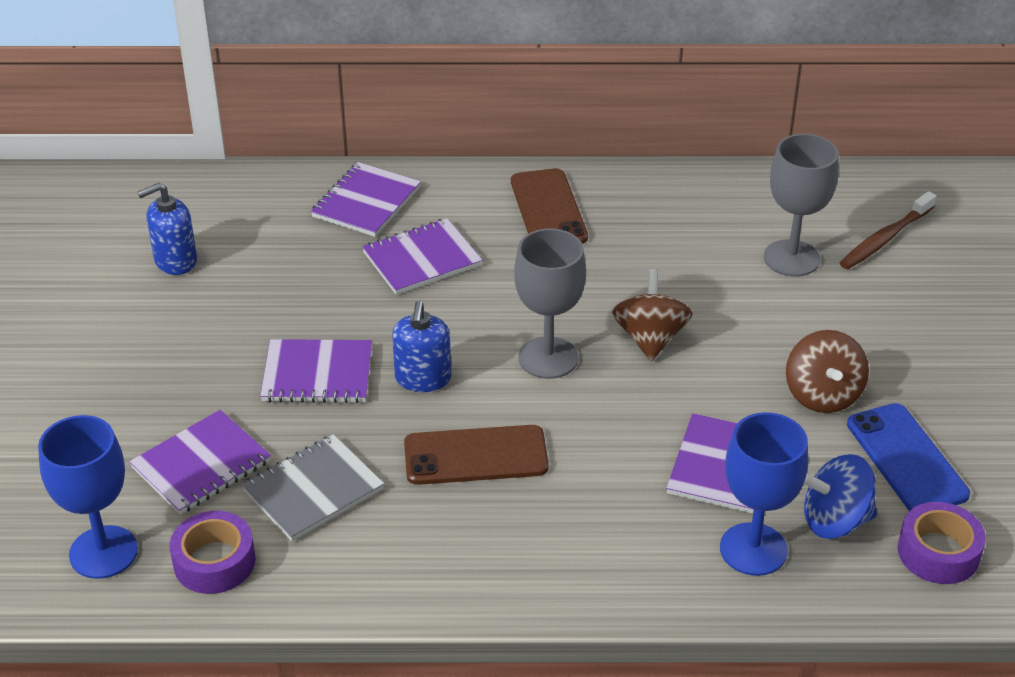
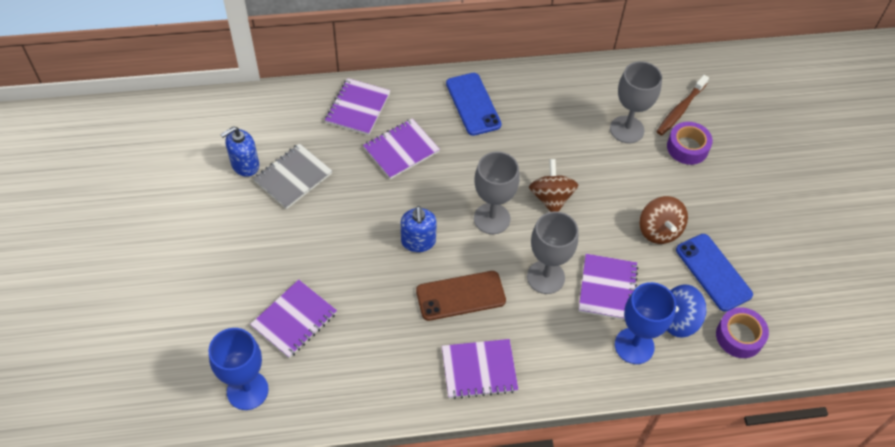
camera: 10 degrees left, 15 degrees up
(214, 562) = (317, 390): purple tape -> purple tape (687, 147)
(313, 490) = (367, 331): grey notebook -> grey notebook (293, 177)
(317, 374) = (353, 244): purple notebook -> purple notebook (479, 370)
(548, 209) = (473, 104): brown phone -> blue phone
(621, 442) = (545, 277): none -> grey goblet

